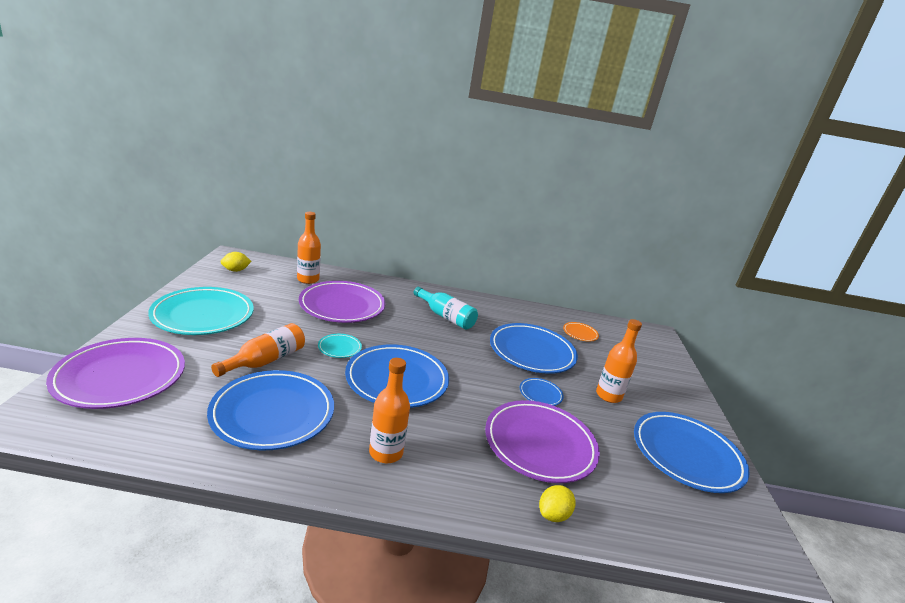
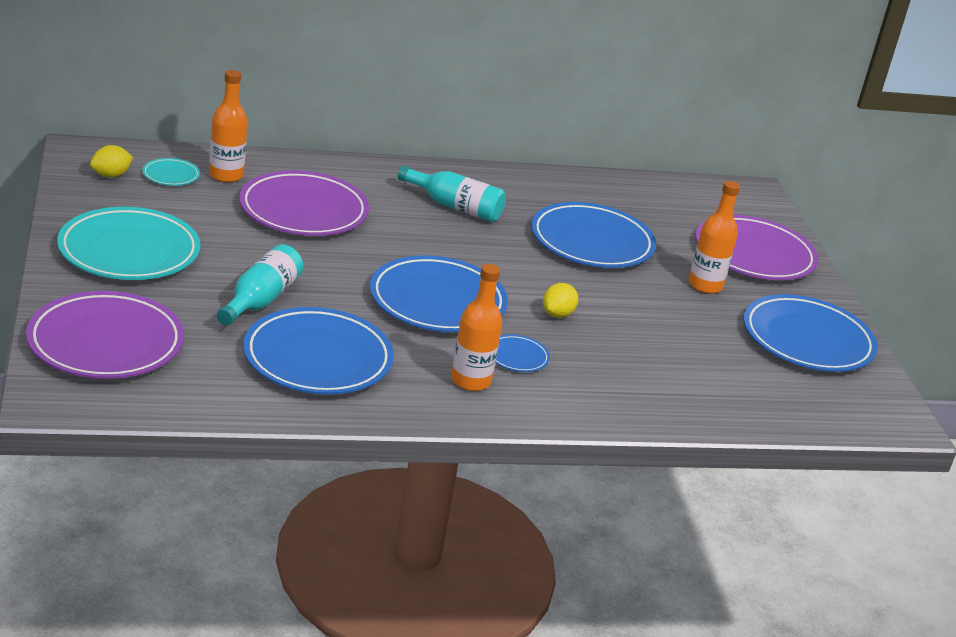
camera: 15 degrees left, 5 degrees up
(265, 360) = (260, 300): orange bottle -> turquoise bottle
(339, 348) = (341, 271): turquoise plate -> turquoise plate (171, 175)
(539, 444) = (638, 351): purple plate -> purple plate (754, 254)
(540, 394) = (620, 295): blue plate -> blue plate (517, 357)
(553, 515) = (673, 414): yellow lemon -> yellow lemon (557, 314)
(580, 333) = (648, 206): orange plate -> none

